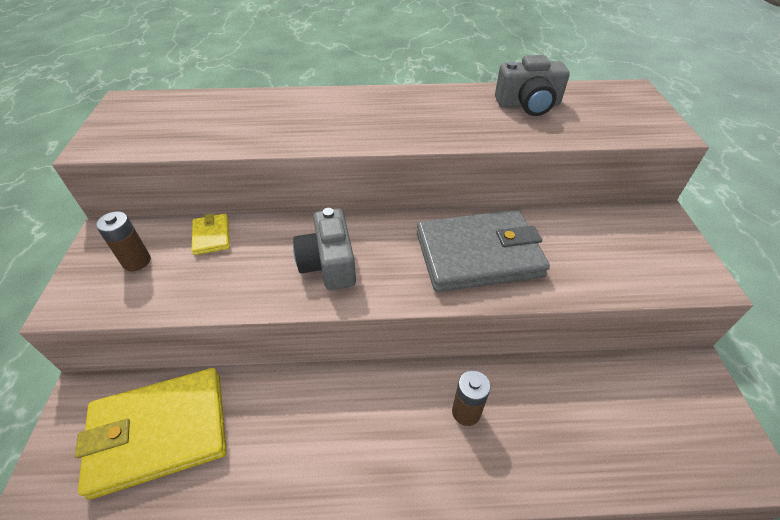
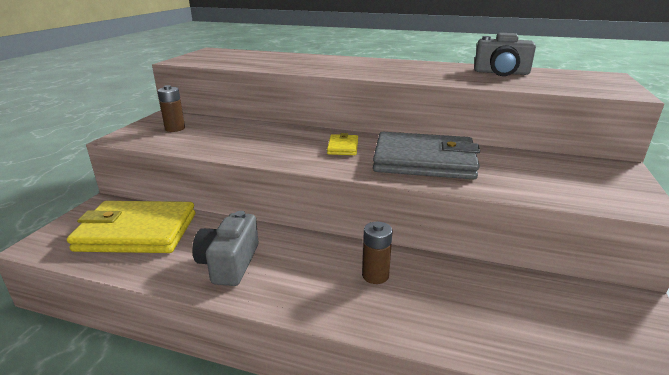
camera: 20 degrees right, 20 degrees down
(211, 236) = (230, 126): yellow wallet -> yellow wallet (343, 147)
(329, 264) = (301, 148): grey camera -> grey camera (229, 263)

